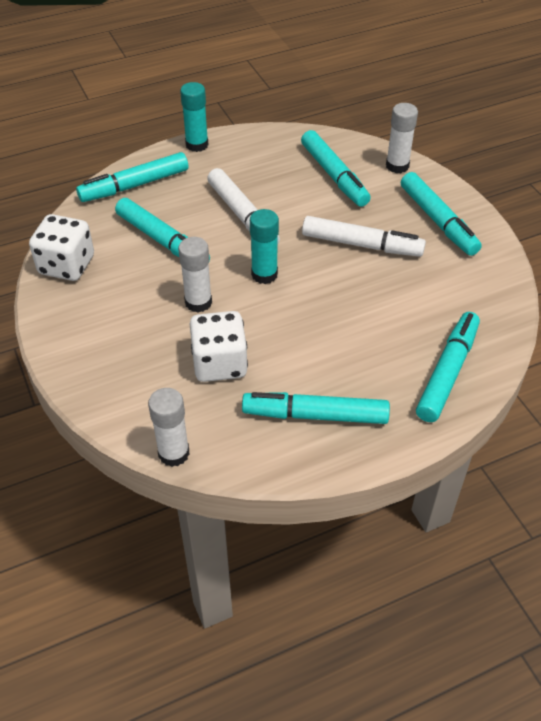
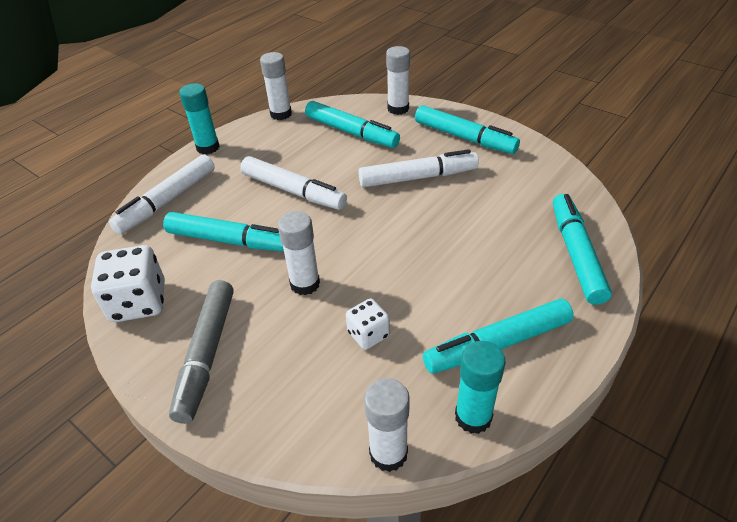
camera: 25 degrees left, 5 degrees down
(92, 326) = (207, 354): none -> grey marker
(135, 185) = (168, 201): turquoise marker -> white marker
(219, 363) = (368, 334): white dice -> white dice, size x0.58
(264, 274) = (351, 234): turquoise glue stick -> turquoise glue stick (473, 417)
(282, 132) = (281, 114): none -> white glue stick

